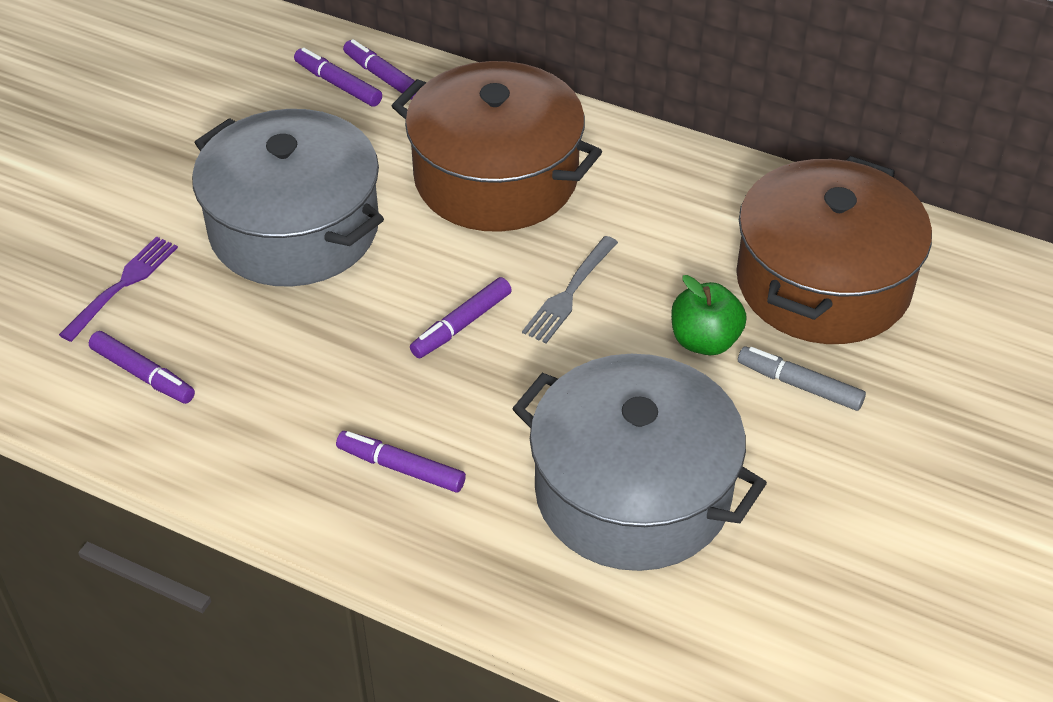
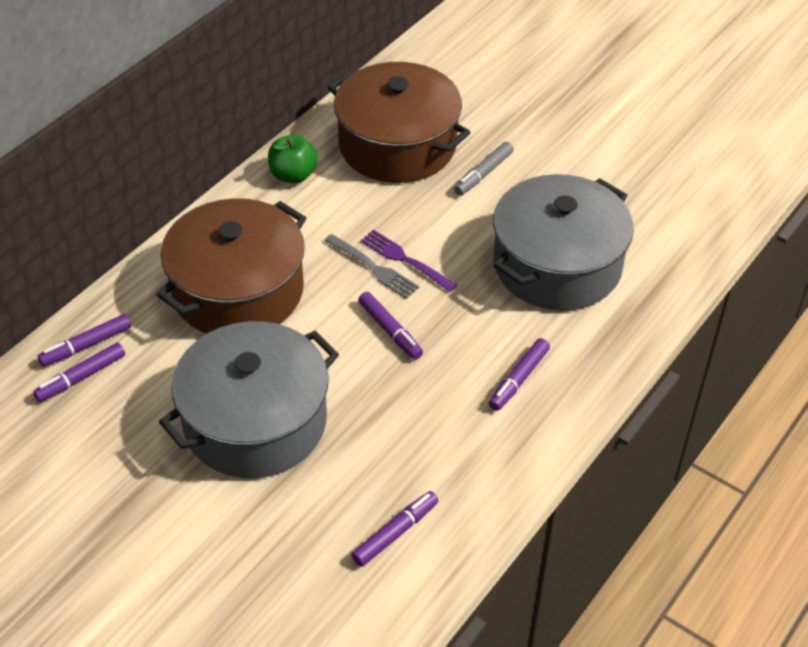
camera: 80 degrees left, 0 degrees up
(122, 285) = (288, 546): purple fork -> purple fork (405, 260)
(704, 341) = (435, 209): green apple -> green apple (293, 175)

